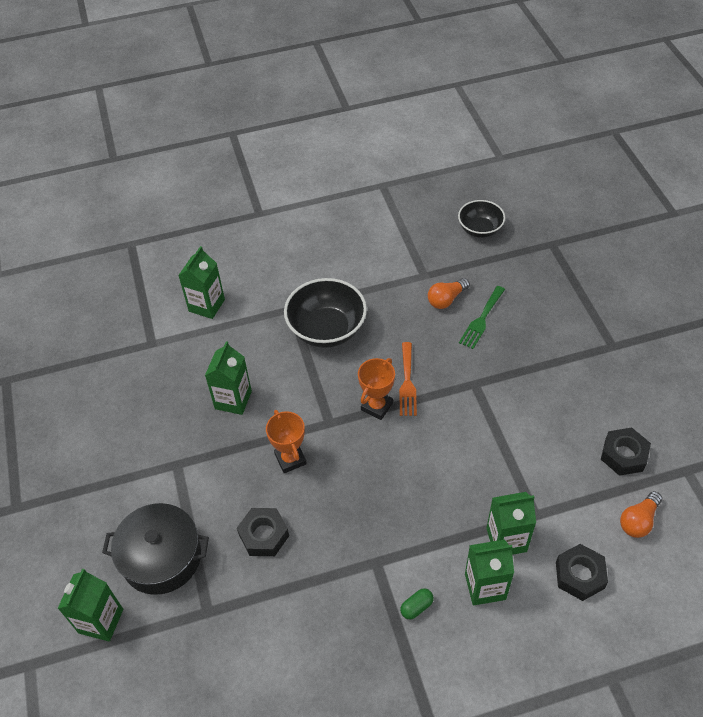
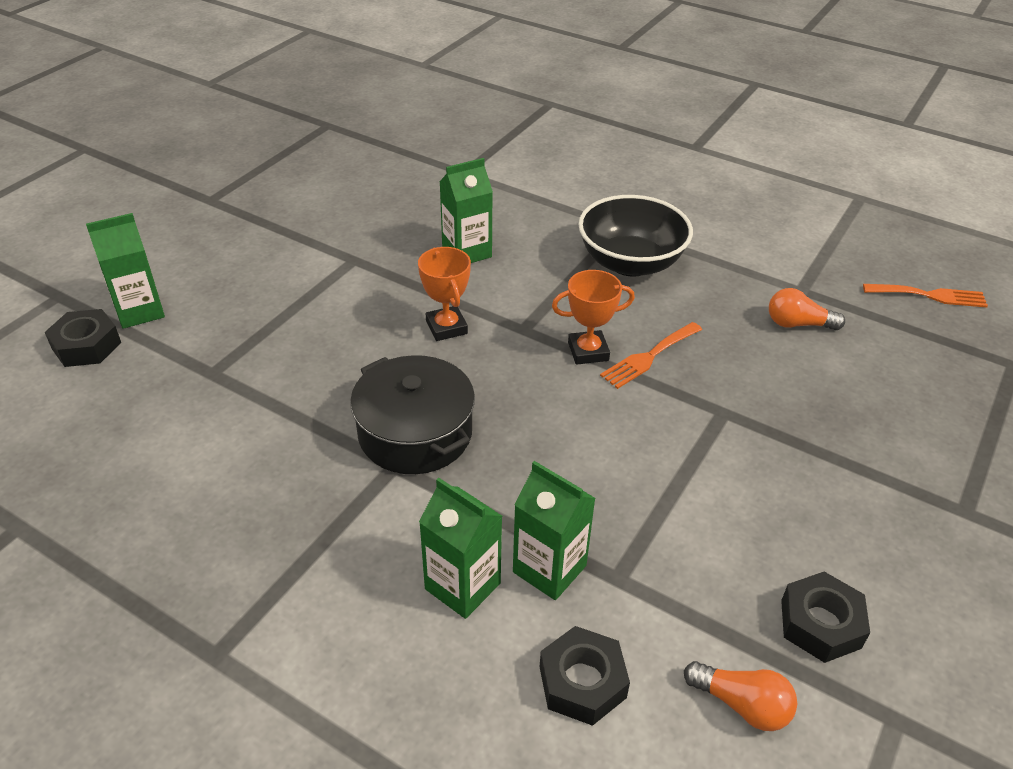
camera: 45 degrees right, 10 degrees down
(161, 557) = (243, 308): black pot -> black pot (415, 433)
(206, 305) = (548, 177): green carton -> none
(264, 535) = (337, 361): black nut -> black nut (86, 345)
(290, 459) = (446, 327): orange trophy -> orange trophy turned 45 degrees counterclockwise
(416, 607) = (371, 535): green capsule -> none
(480, 229) = (930, 295): black bowl -> orange fork
(481, 320) = (815, 367): green fork -> none
(638, 521) = (742, 705): orange light bulb -> orange light bulb turned 150 degrees counterclockwise

